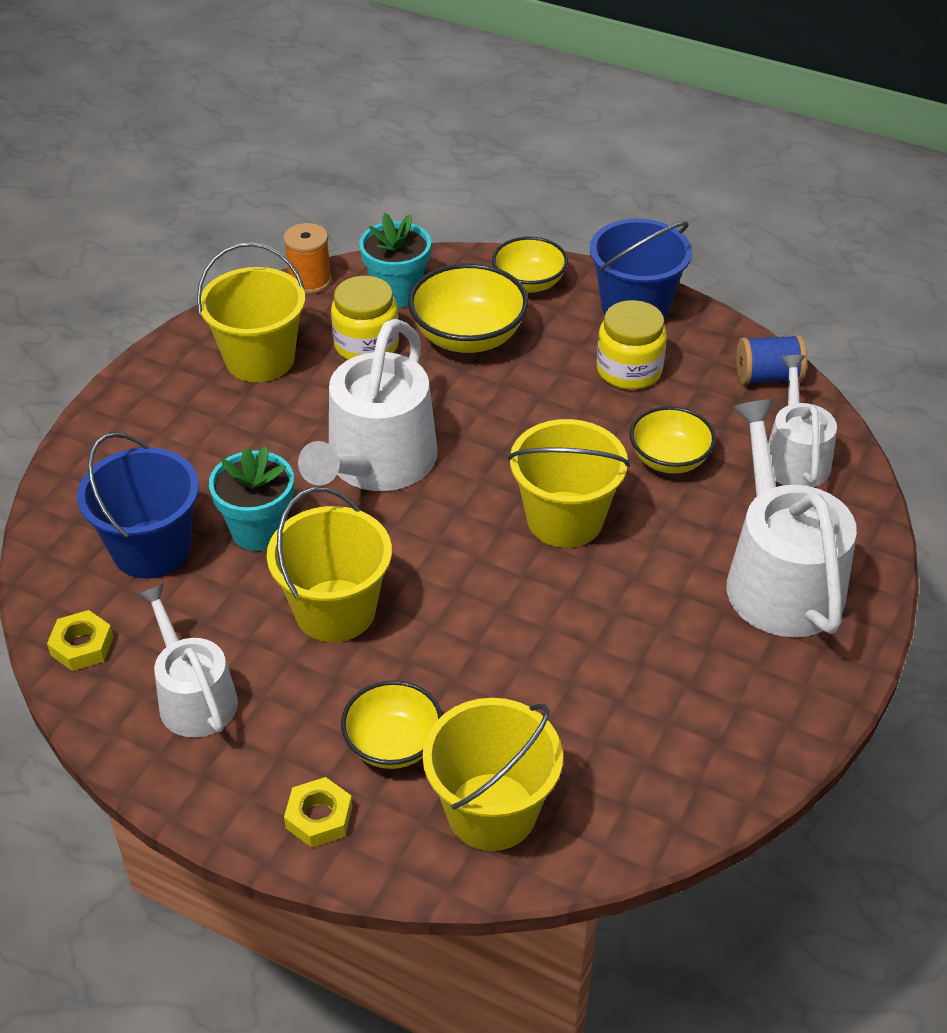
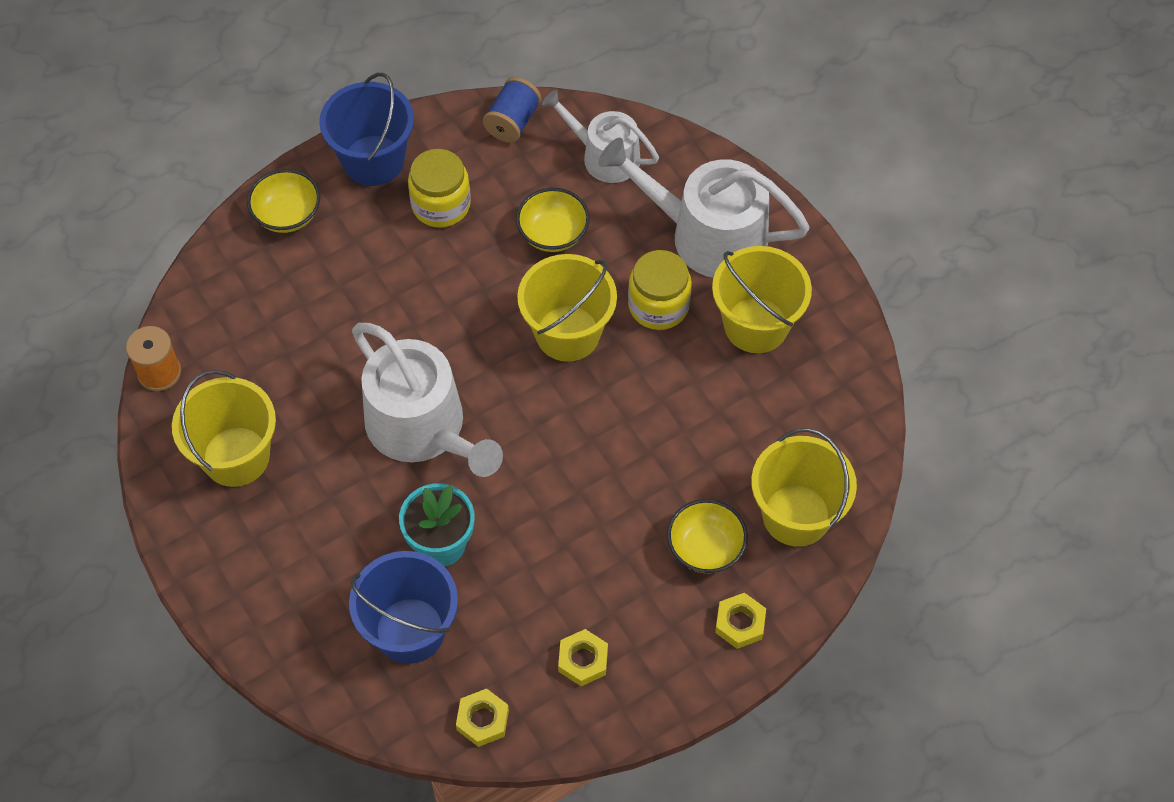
camera: 60 degrees left, 15 degrees up
(194, 696) = (583, 660): white watering can -> yellow nut
(335, 611) = (559, 528): yellow bucket -> yellow bucket (756, 325)
(366, 345) = (276, 369): yellow jar -> yellow jar (658, 305)
(397, 293) = (226, 315): turquoise flower pot -> none
(468, 337) = (321, 292): yellow bowl -> none

